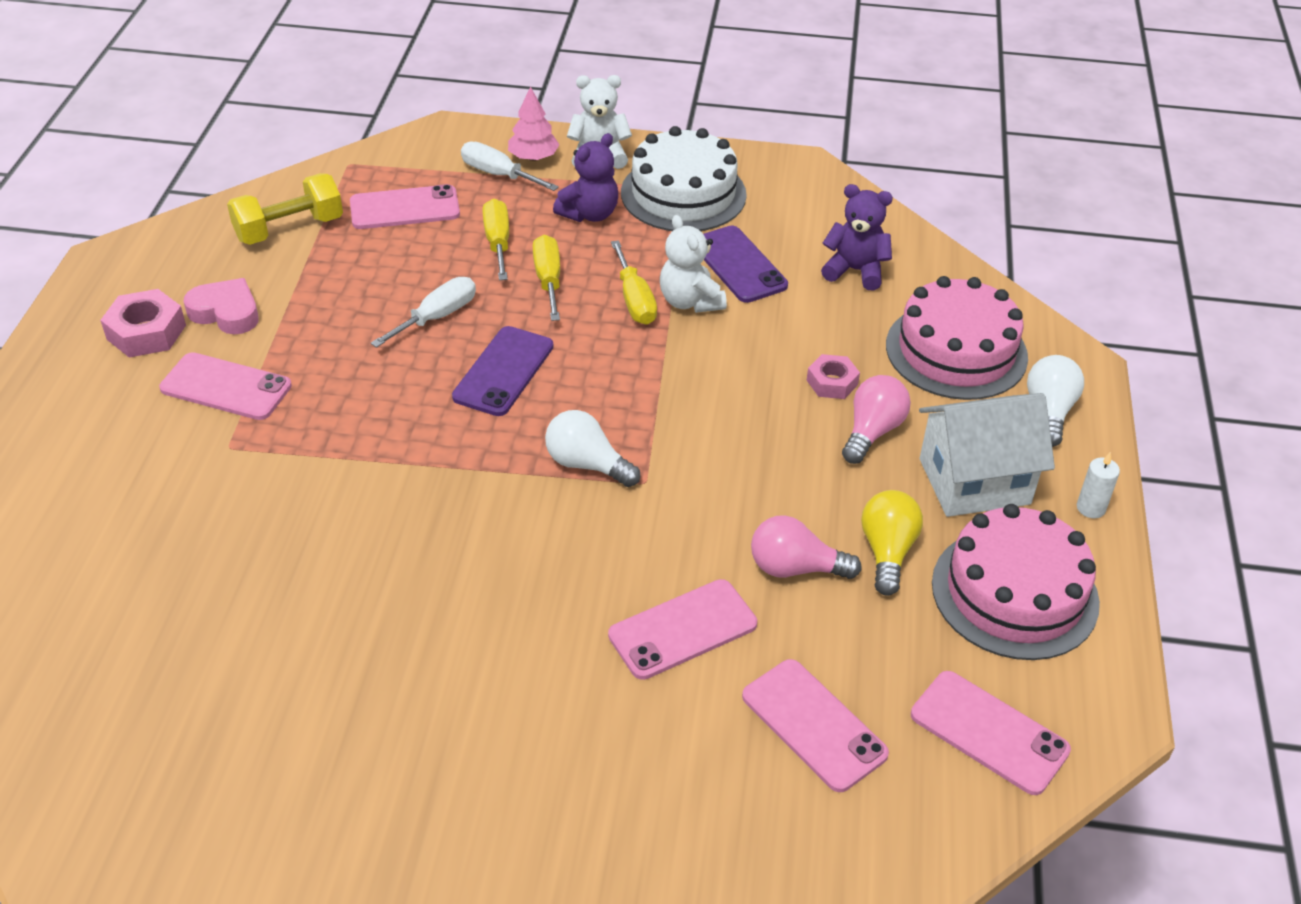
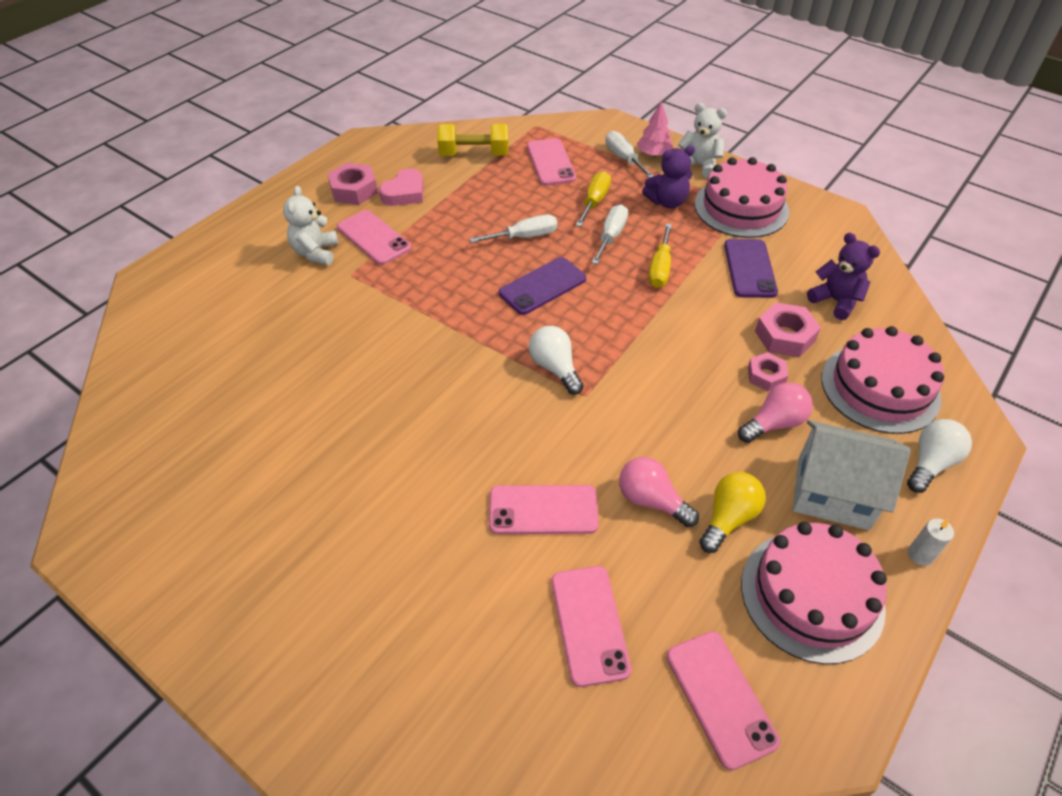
camera: 30 degrees right, 5 degrees up
(226, 312) = (404, 193): pink heart -> pink heart turned 75 degrees clockwise
(405, 208) = (551, 162): pink phone -> pink phone turned 60 degrees clockwise
(548, 280) = (611, 236): yellow screwdriver -> white screwdriver
(683, 194) = (741, 208): white cake -> pink cake
(690, 301) = (698, 282): white teddy bear -> white teddy bear (315, 252)
(825, 330) = (784, 336): none -> pink nut

